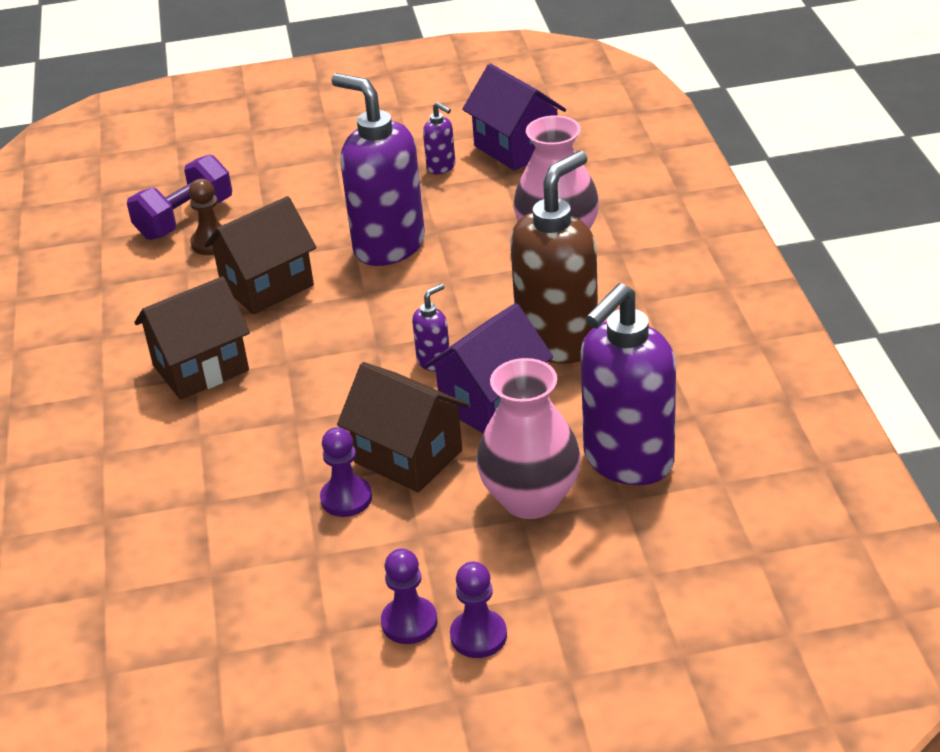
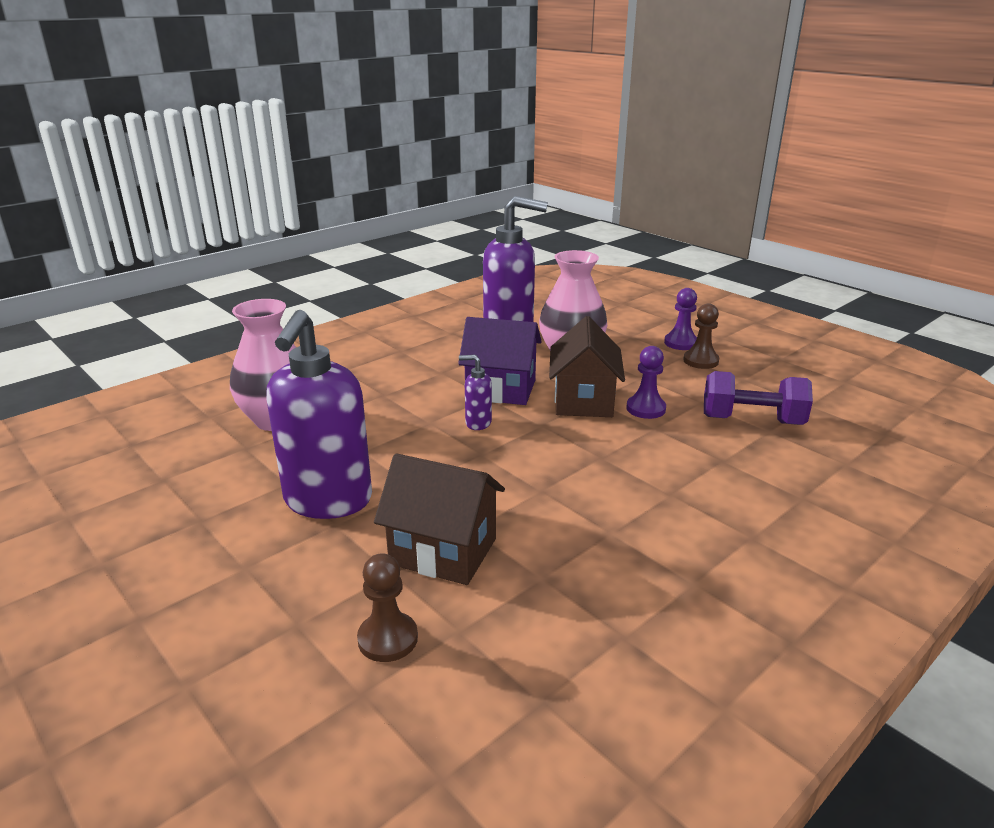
camera: 125 degrees left, 10 degrees down
(185, 219) = (345, 700): purple dumbbell -> purple dumbbell (752, 420)
(201, 368) = (597, 534): brown house -> none
(409, 622) = (700, 361): purple pawn -> brown pawn
(441, 167) = (153, 522): purple soap dispenser -> none
(516, 147) = (101, 487): purple house -> none
(558, 342) = (414, 385): brown soap dispenser -> none

